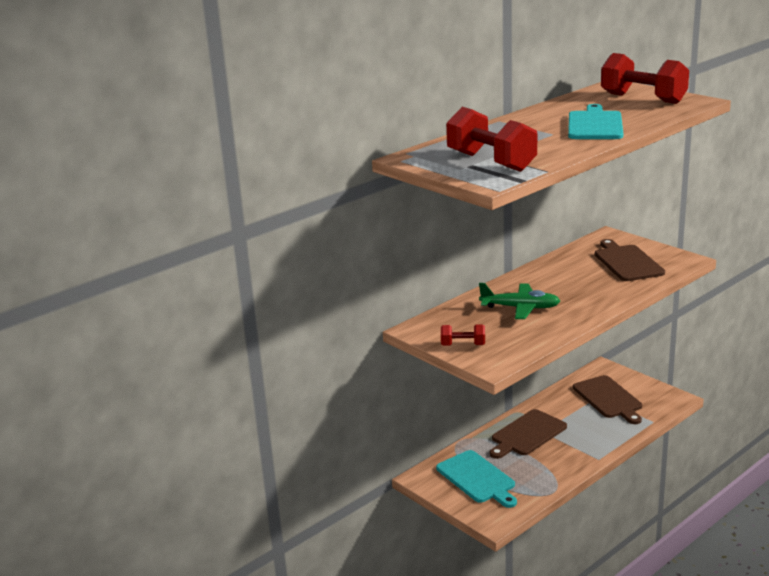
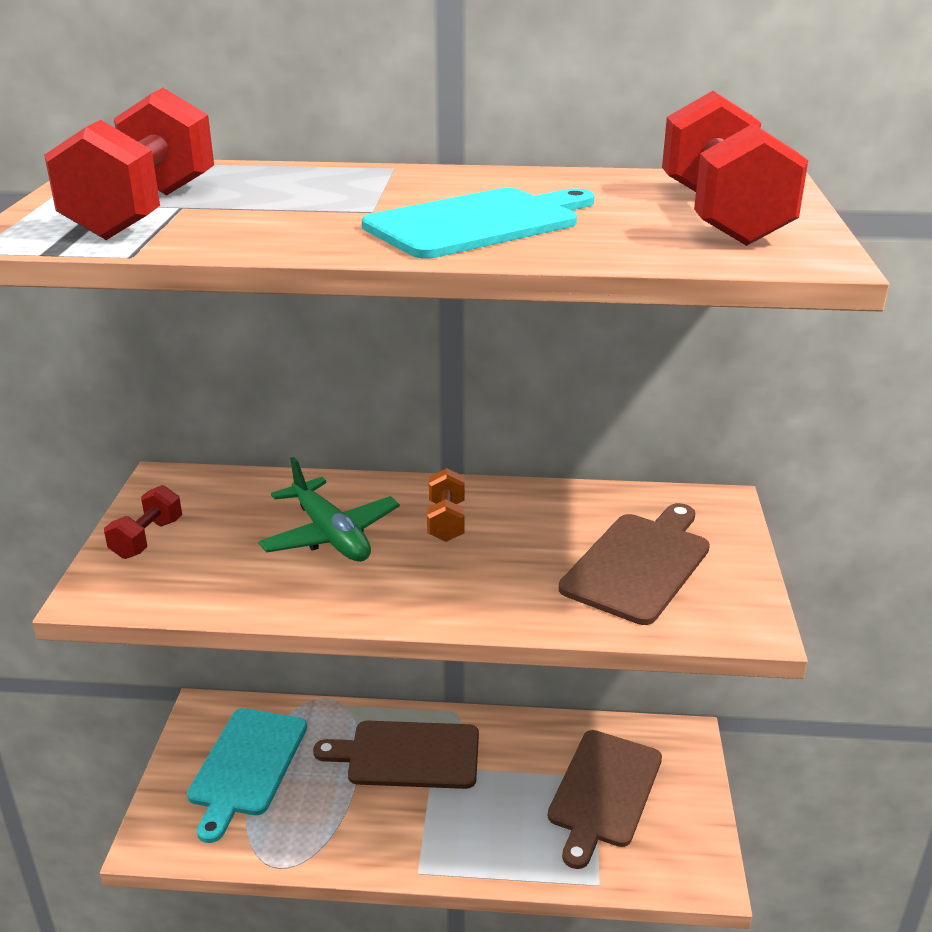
camera: 45 degrees right, 5 degrees up
(463, 345) = (147, 539): red dumbbell -> red dumbbell turned 60 degrees clockwise
(545, 284) = (446, 521): none -> orange dumbbell

